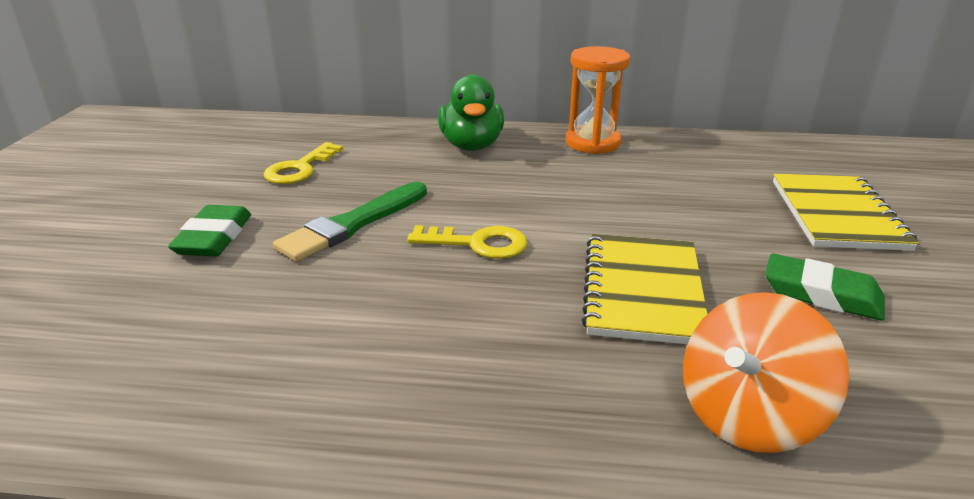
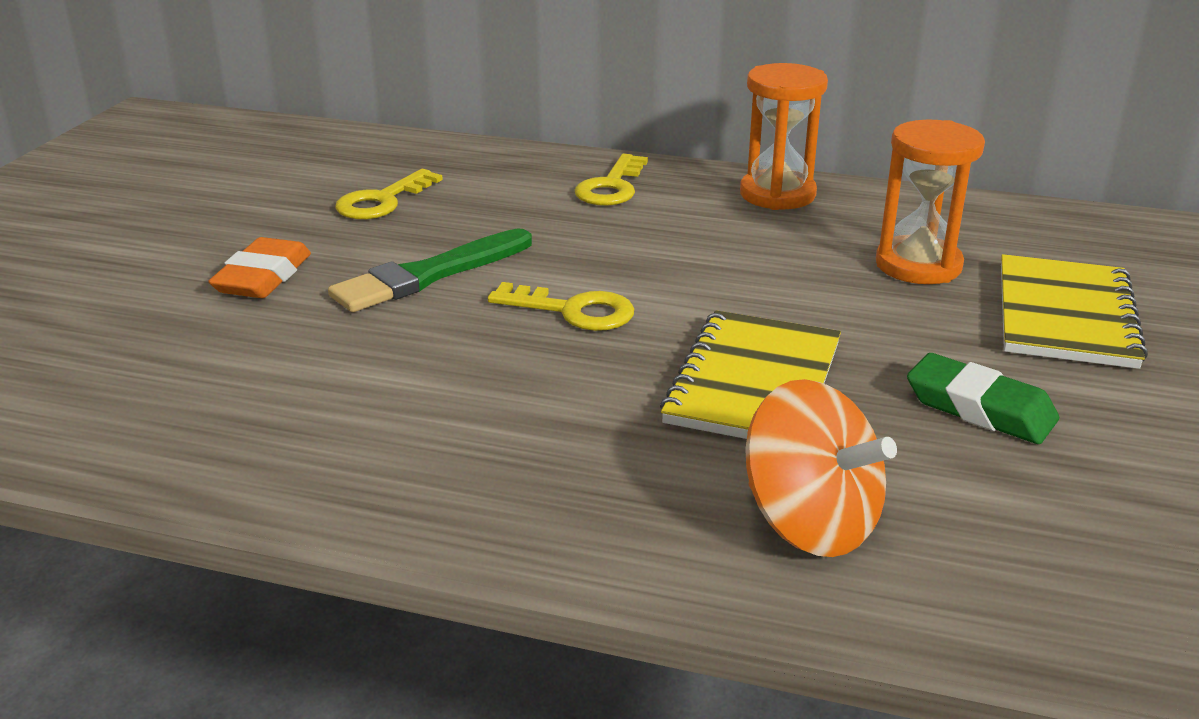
camera: 10 degrees right, 0 degrees up
(214, 238) = (263, 277): green eraser -> orange eraser
(471, 146) = (611, 187): green duck -> yellow key
(715, 186) = (918, 265): none -> orange hourglass
(748, 416) = (810, 523): orange spinning top -> orange spinning top turned 105 degrees counterclockwise

